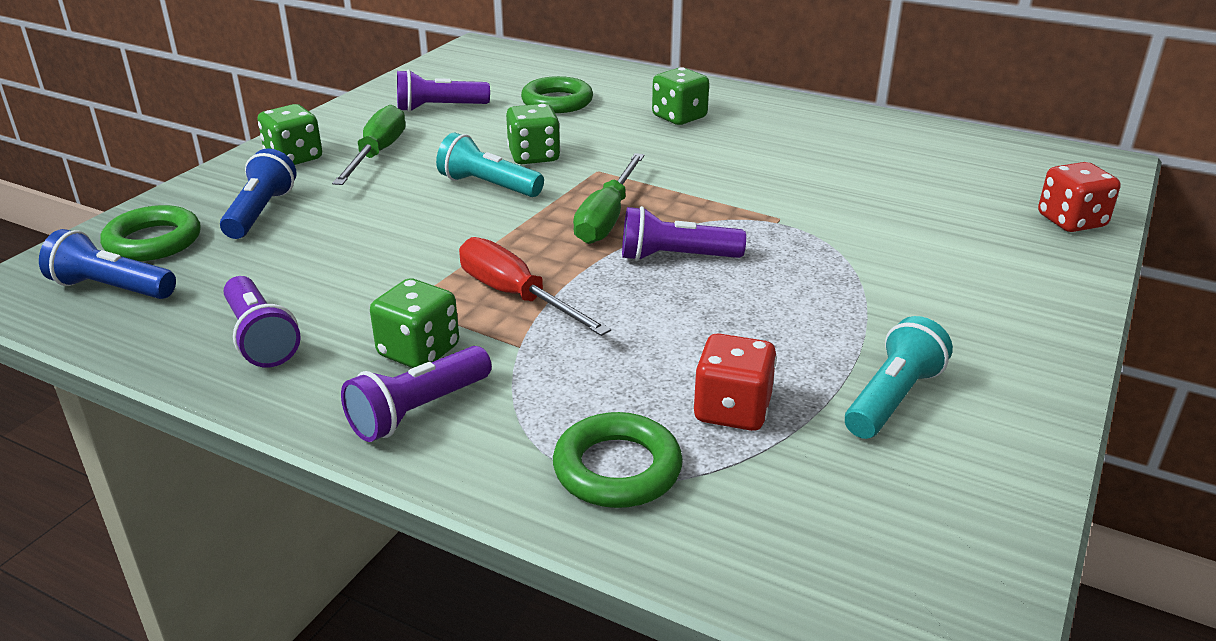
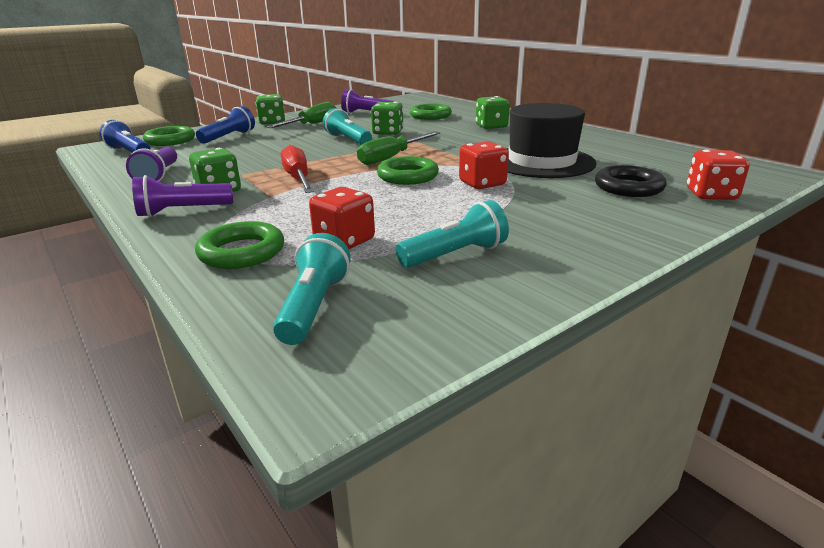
camera: 25 degrees right, 5 degrees down
(675, 257) = (407, 176): purple flashlight -> green ring
(793, 253) = (482, 184): none -> red dice
(821, 532) = (314, 306): none -> turquoise flashlight
(825, 190) = (541, 162): none -> black hat
(973, 225) = (628, 187): none -> black ring

